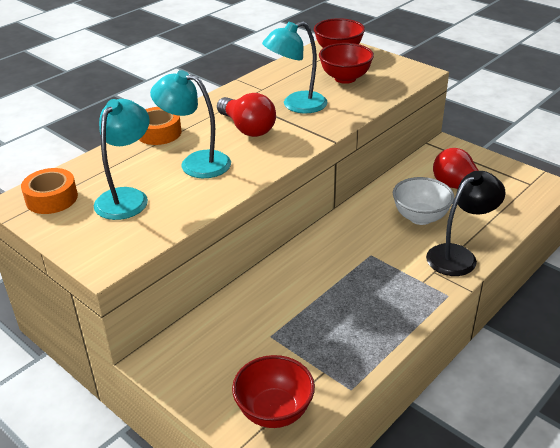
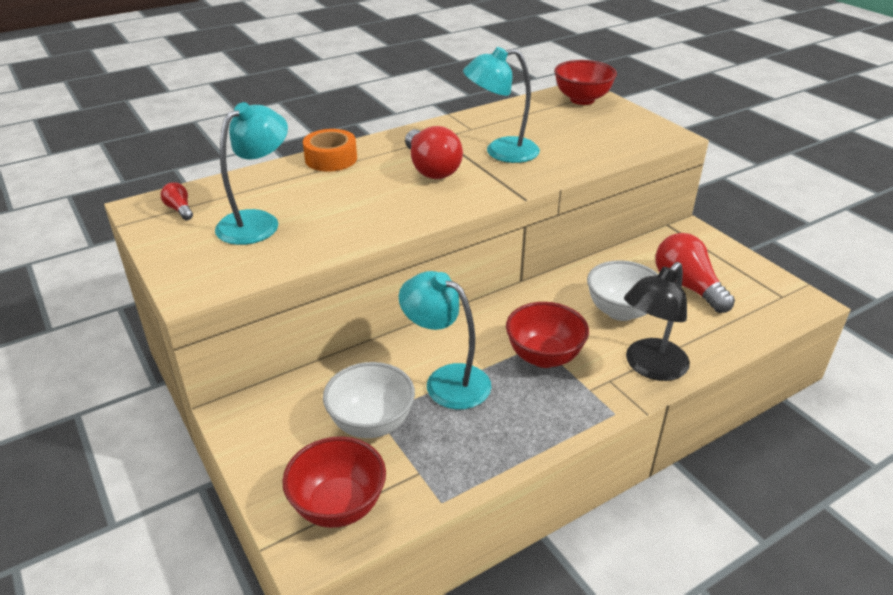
camera: 15 degrees right, 0 degrees up
(51, 198) = (179, 209): orange tape -> red light bulb
(196, 163) = (353, 197): turquoise lamp -> turquoise lamp (446, 380)
(269, 343) = (371, 423): none -> white bowl
(345, 78) = (574, 130): red bowl -> red bowl (544, 357)
(459, 256) = (650, 367): black lamp -> black lamp turned 150 degrees clockwise

